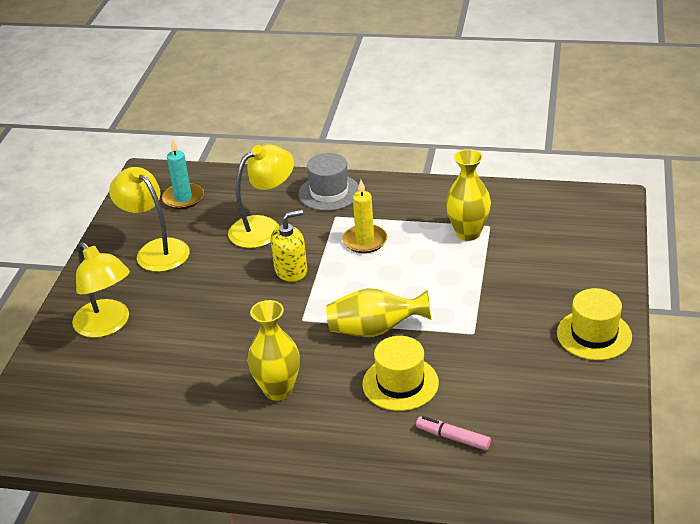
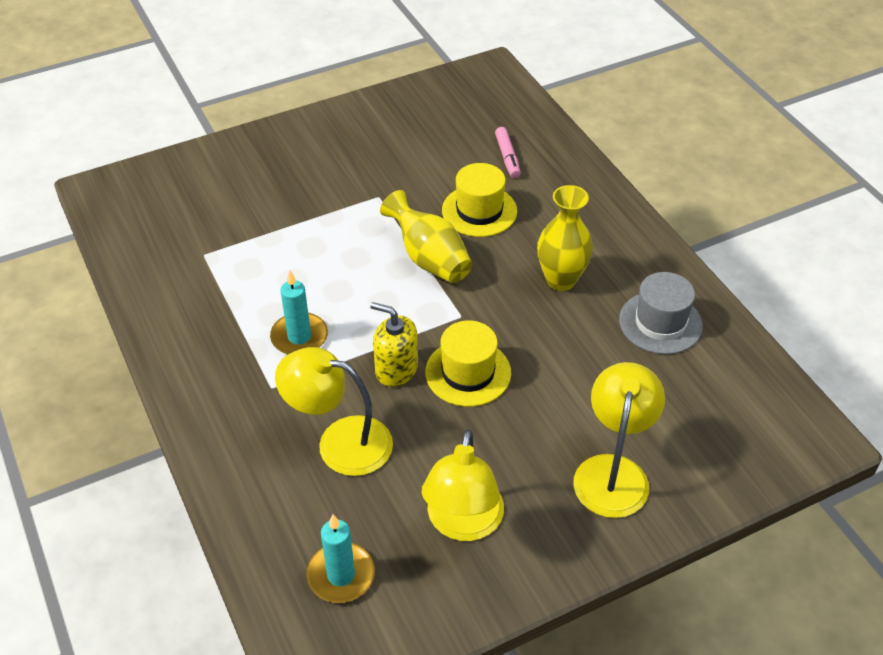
camera: 130 degrees left, 10 degrees up
(329, 192) = (226, 421): grey hat -> grey hat (660, 323)
(365, 241) = (299, 337): yellow candle -> turquoise candle
(468, 233) = (228, 265): yellow vase -> none
(594, 335) = (321, 132): yellow hat -> yellow hat (468, 372)

